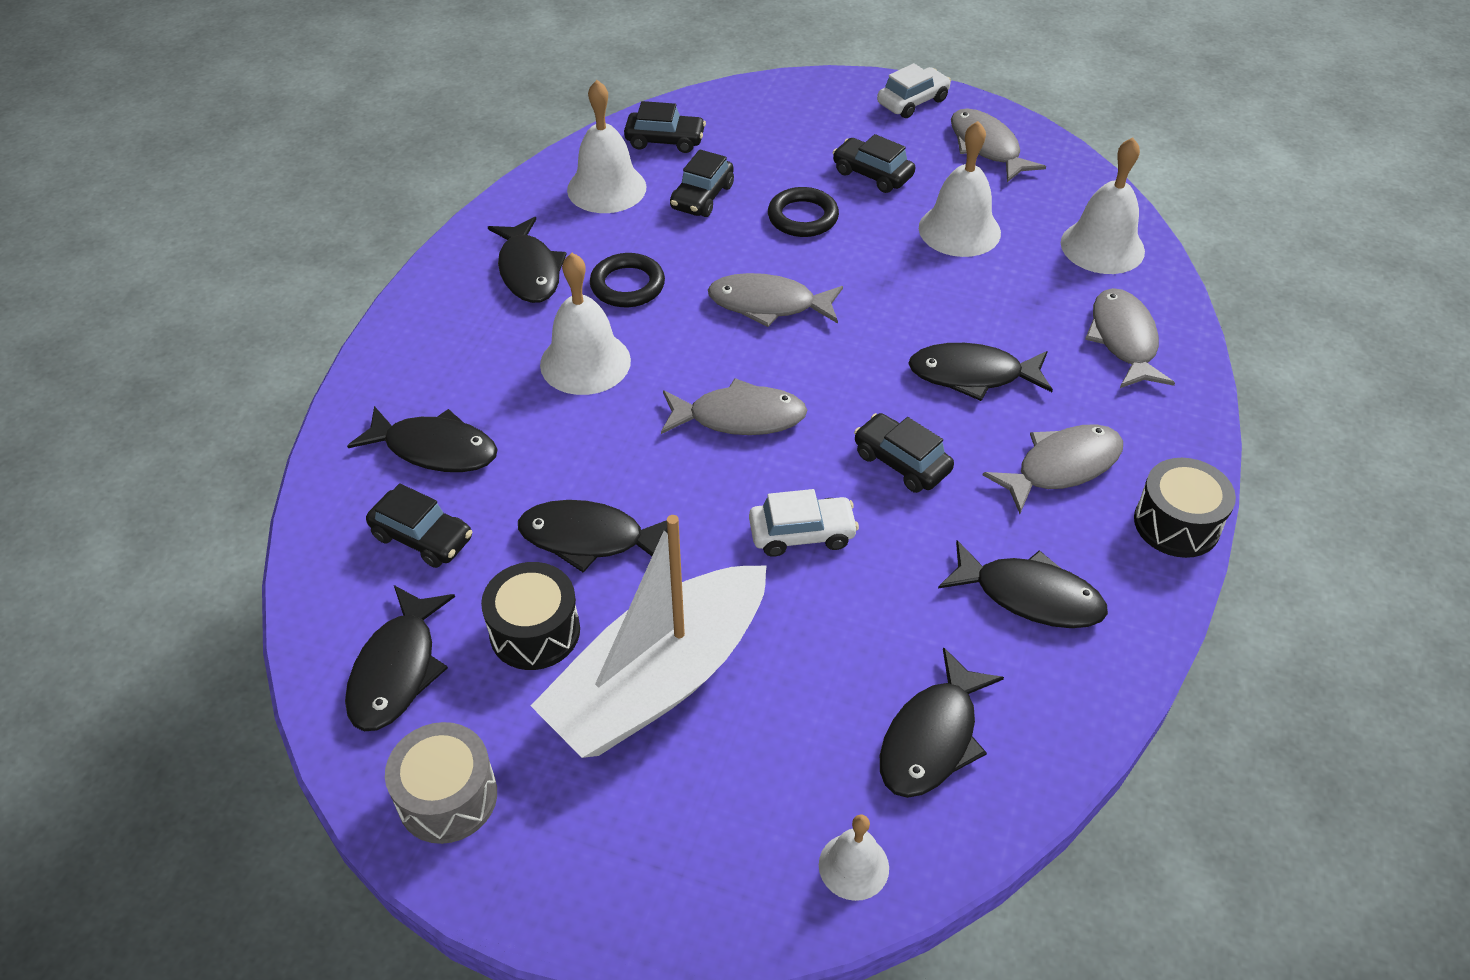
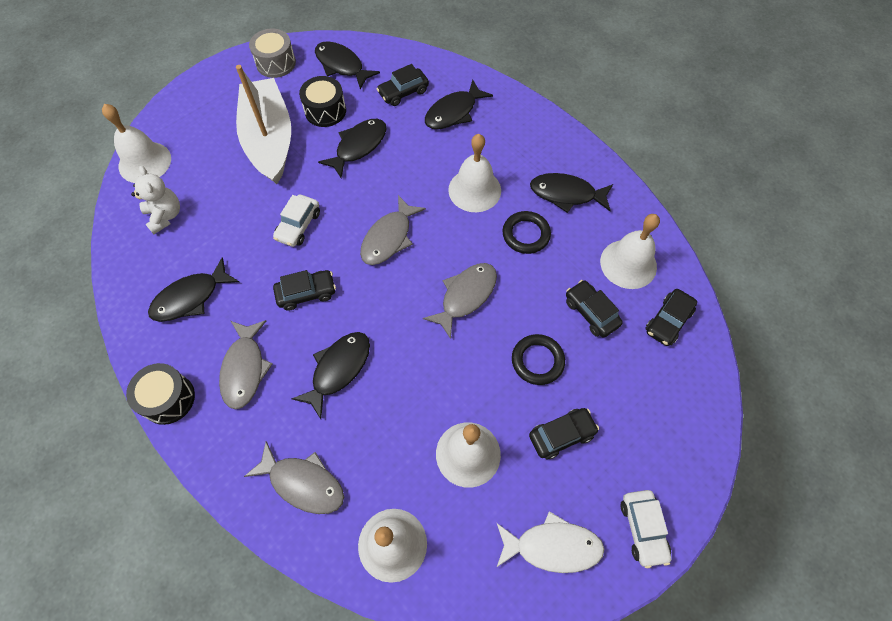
camera: 120 degrees right, 15 degrees up
(853, 866) = (145, 162): white bell -> white bell, size x1.75
(932, 738) = (165, 216): black fish -> white teddy bear
(987, 147) = (552, 546): grey fish -> white fish

